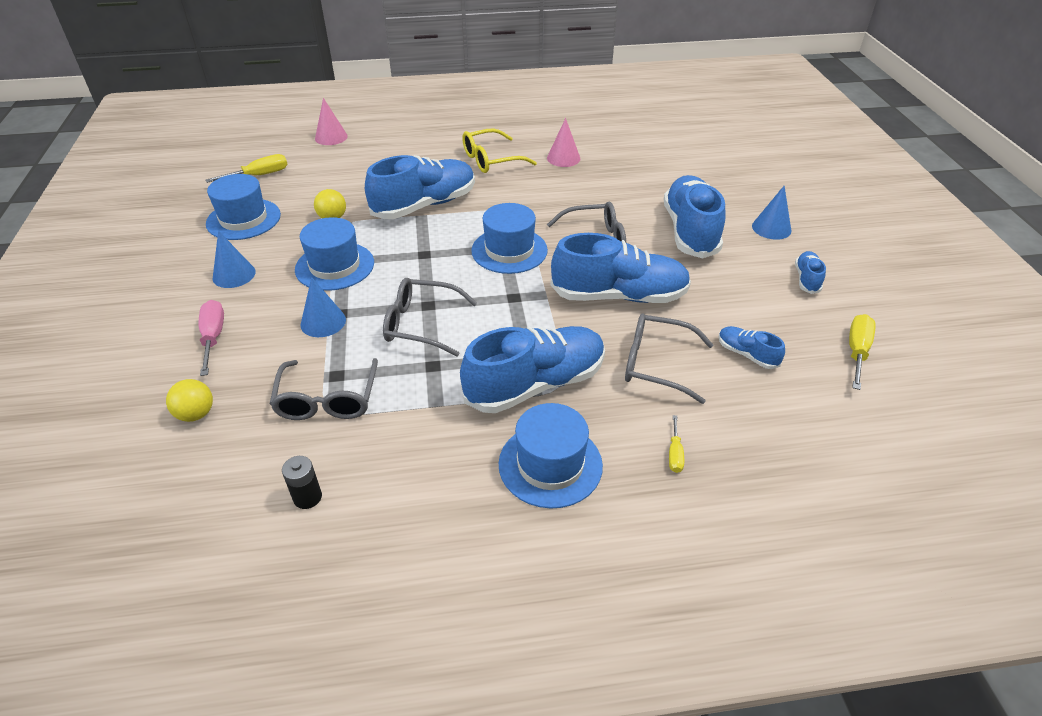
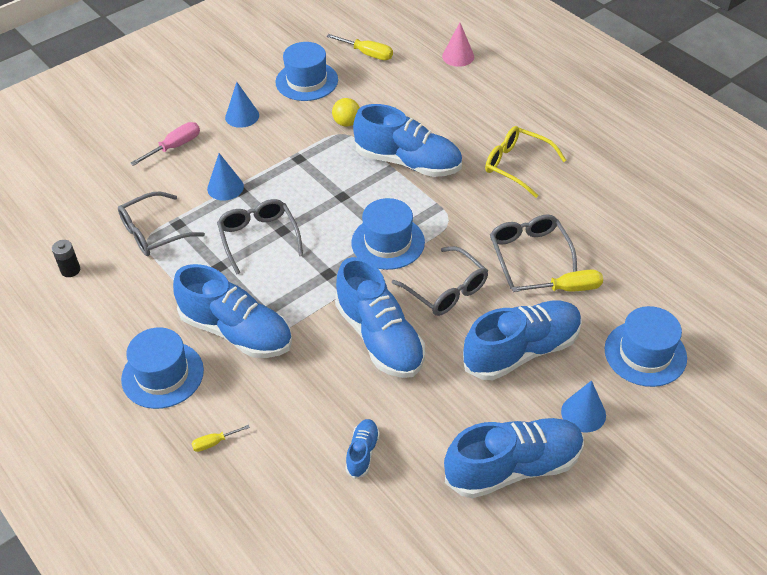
camera: 60 degrees right, 5 degrees up
(196, 414) = (106, 182): yellow ball -> none
(335, 266) = (290, 158): blue hat -> blue hat (645, 353)
(563, 158) = (568, 211): pink cone -> none
(656, 364) = (308, 395): grey glasses -> grey glasses (529, 253)
(807, 279) = (513, 467): blue shoe -> blue shoe, size x2.18
(857, 351) = (424, 536): yellow screwdriver -> yellow screwdriver (567, 289)

